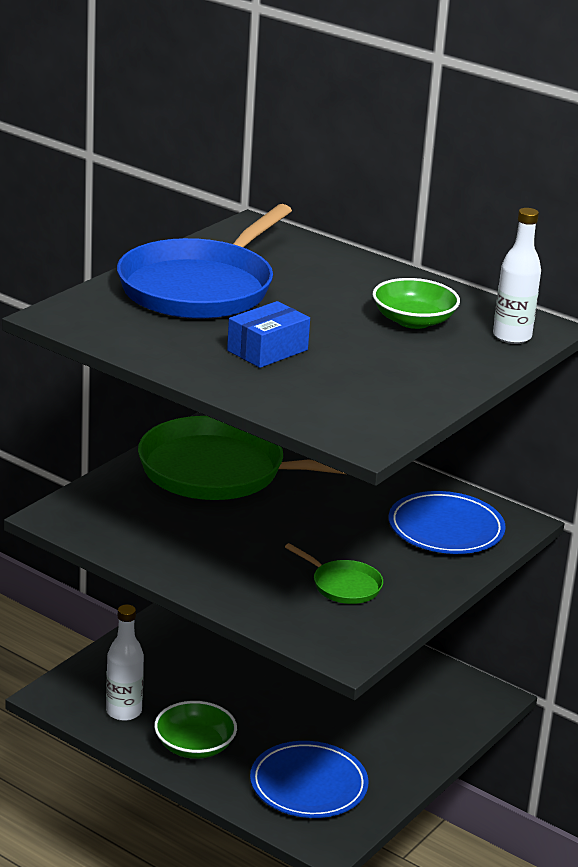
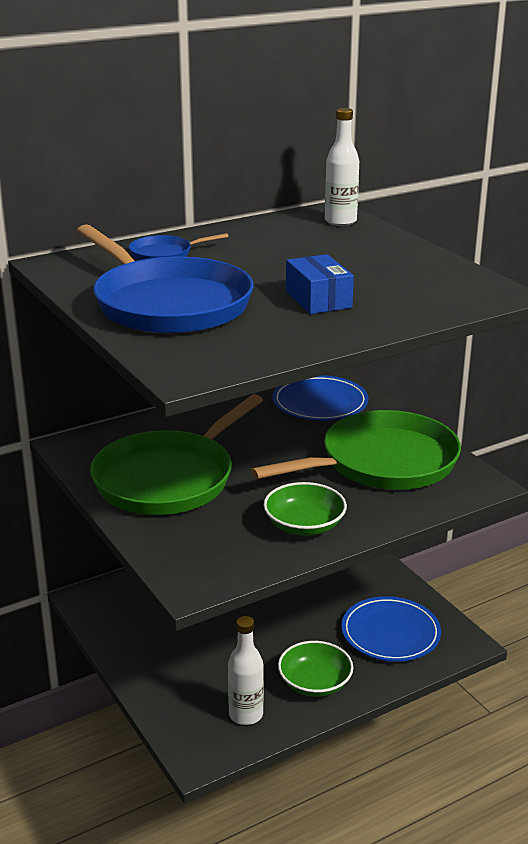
camera: 65 degrees left, 0 degrees up
(323, 267) = (164, 254): none -> blue pan
(343, 586) = (383, 462): green pan -> green pan, size x2.28
(413, 321) = (293, 244): green bowl -> green bowl (304, 525)

